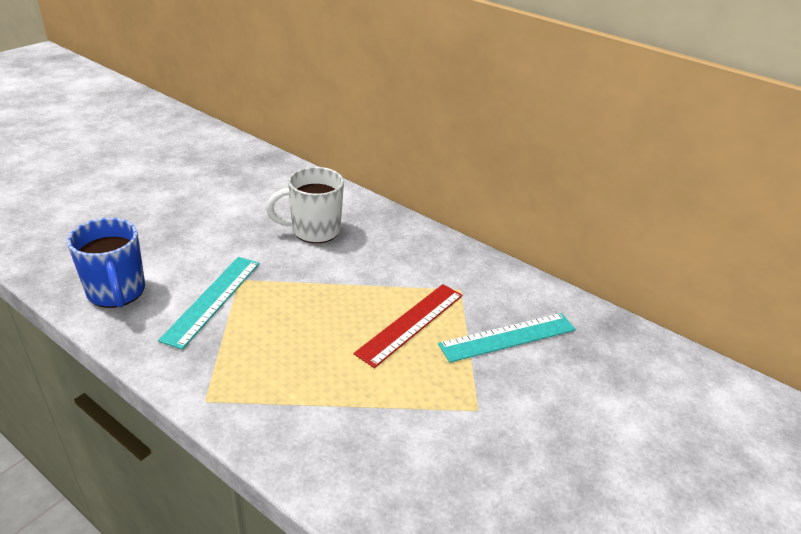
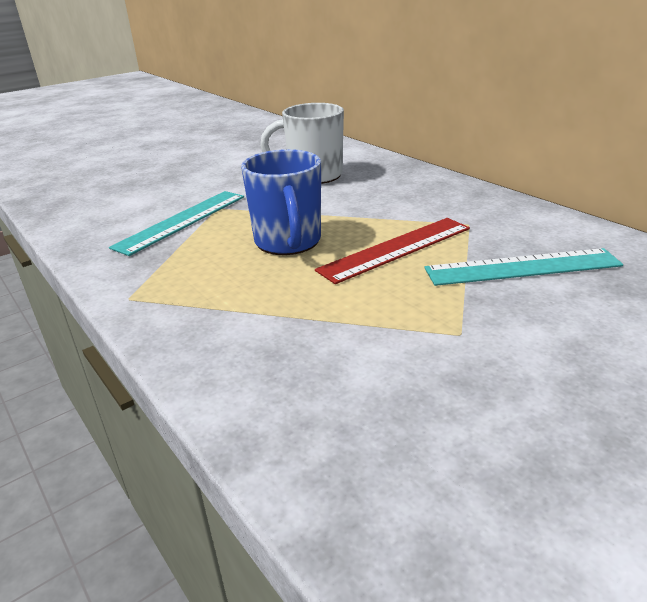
camera: 20 degrees right, 5 degrees down
(117, 292) = (93, 212): blue mug -> blue mug (288, 242)

